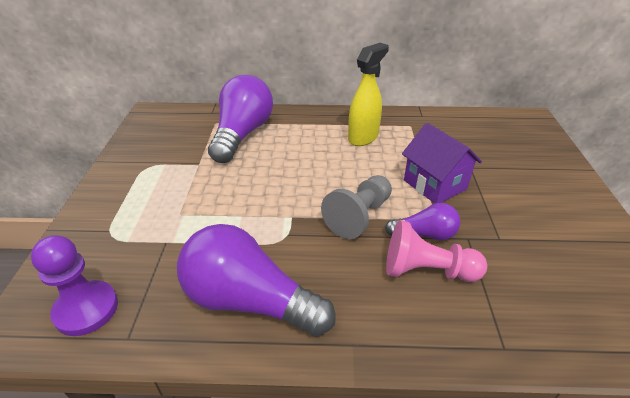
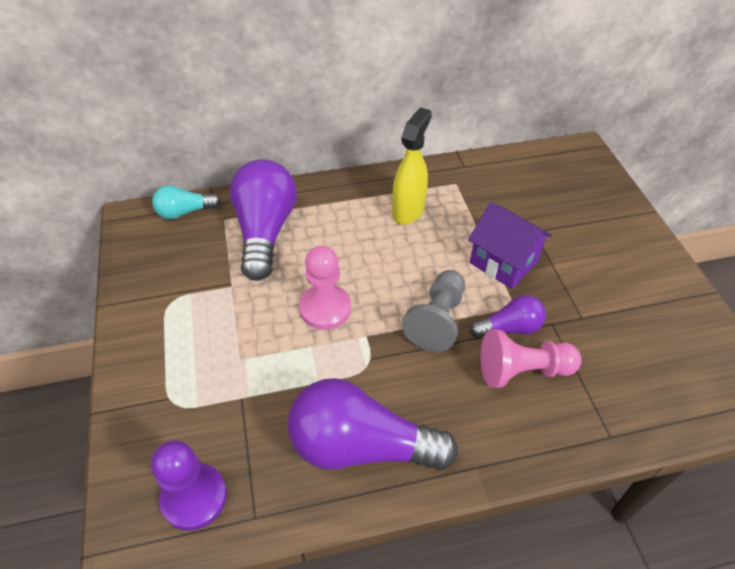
camera: 15 degrees left, 10 degrees up
(189, 114) = (185, 212): none -> turquoise light bulb
(265, 191) = (325, 308): none -> pink pawn

